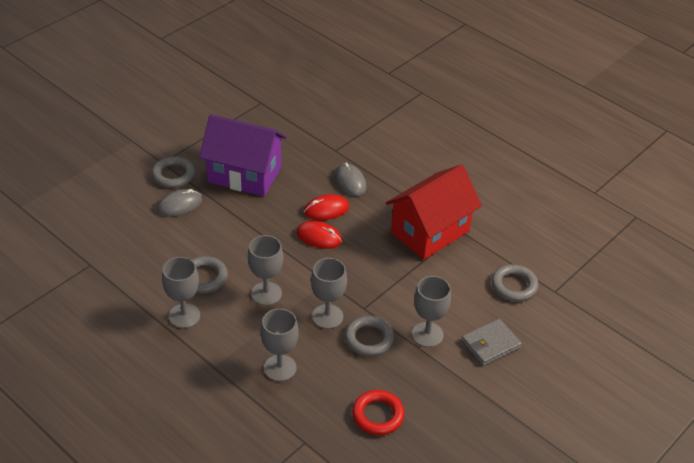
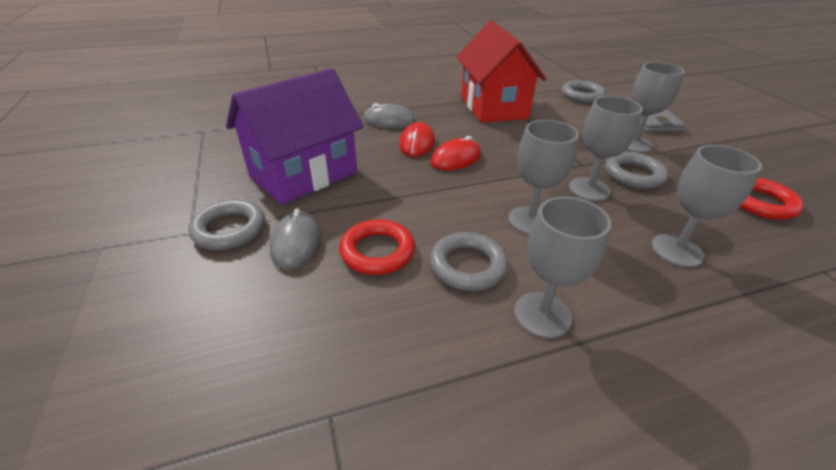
camera: 60 degrees left, 5 degrees down
(193, 238) = (377, 251): none -> red ring

